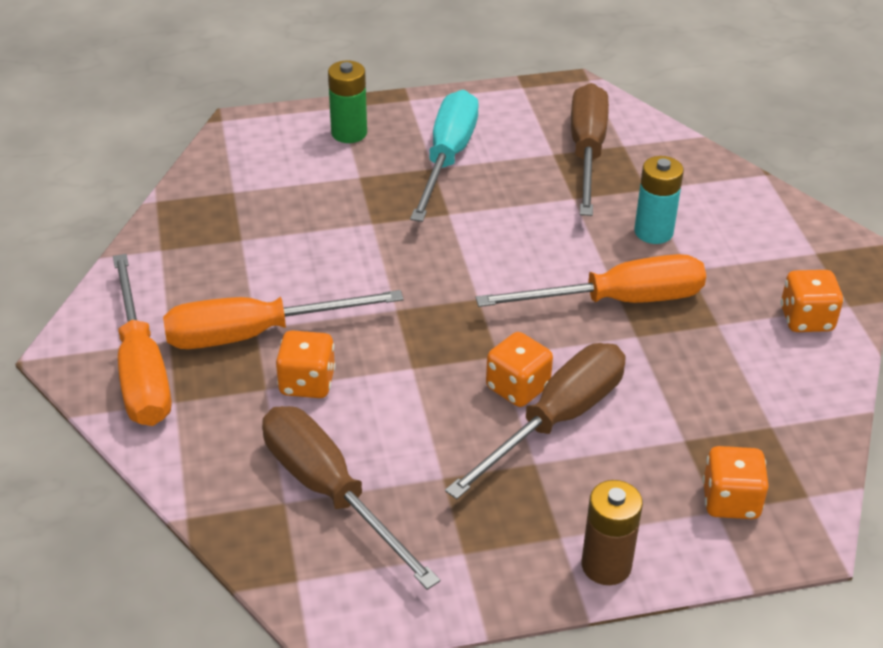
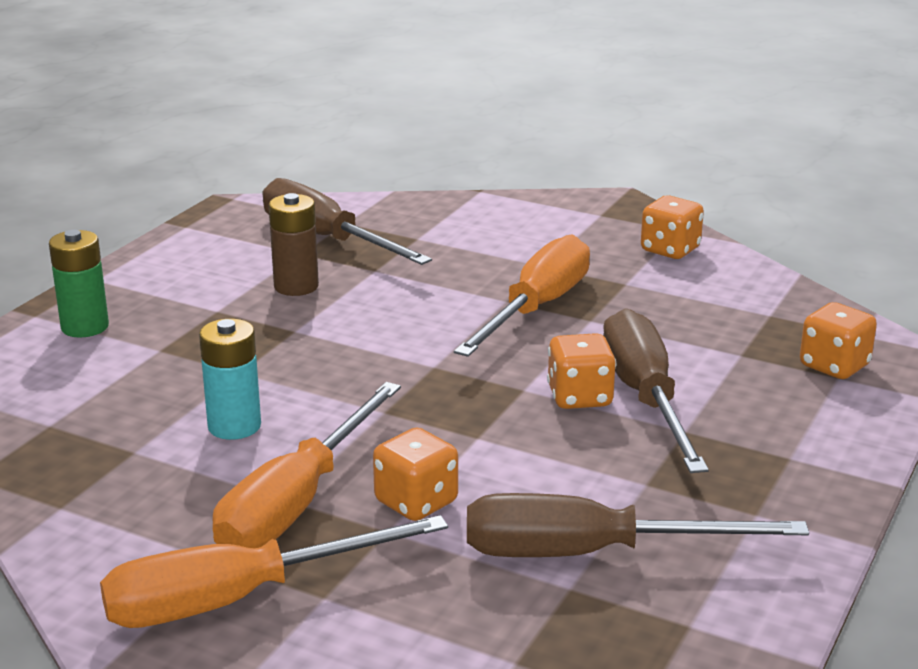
camera: 50 degrees left, 15 degrees down
(141, 369) = (239, 599): orange screwdriver -> orange screwdriver turned 135 degrees clockwise
(447, 158) = (217, 298): turquoise screwdriver -> none
(606, 565) = (848, 450): brown battery -> brown battery (296, 286)
(653, 232) = (476, 258): turquoise battery -> turquoise battery (234, 426)

